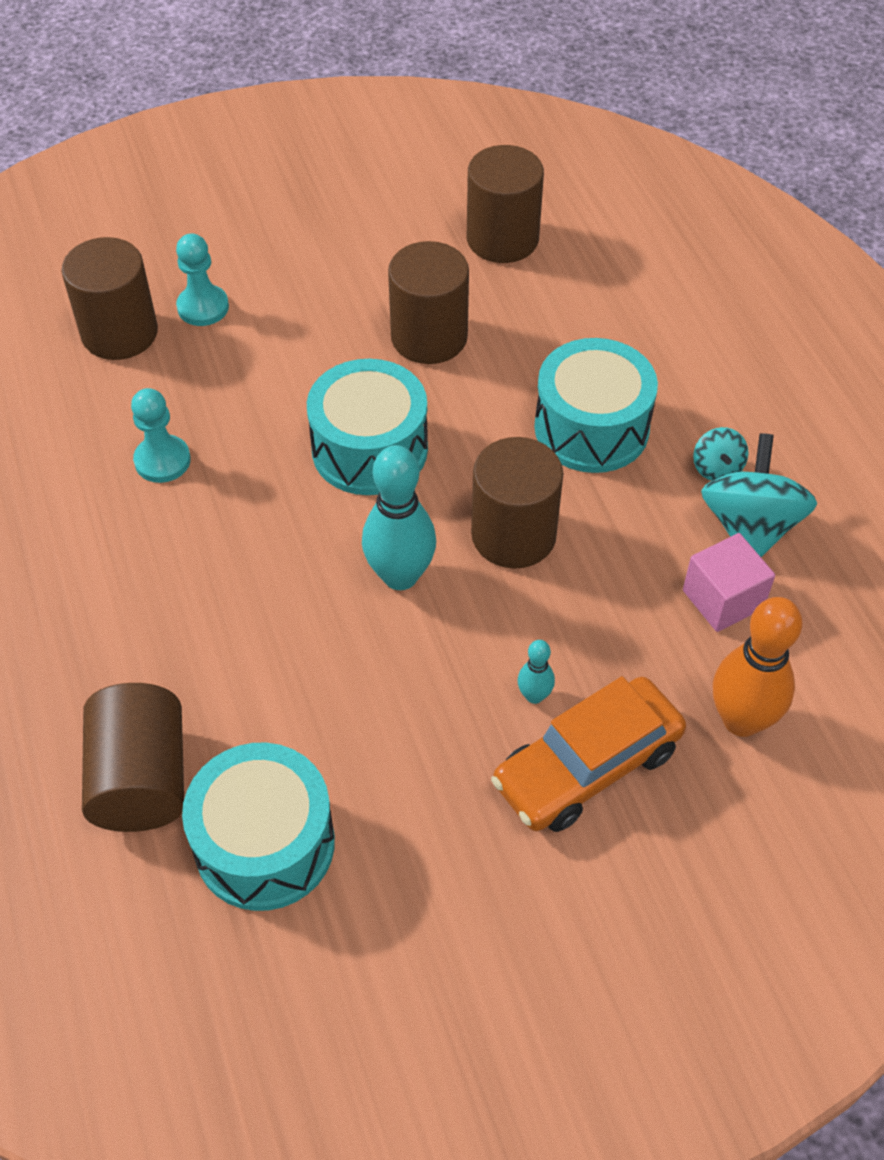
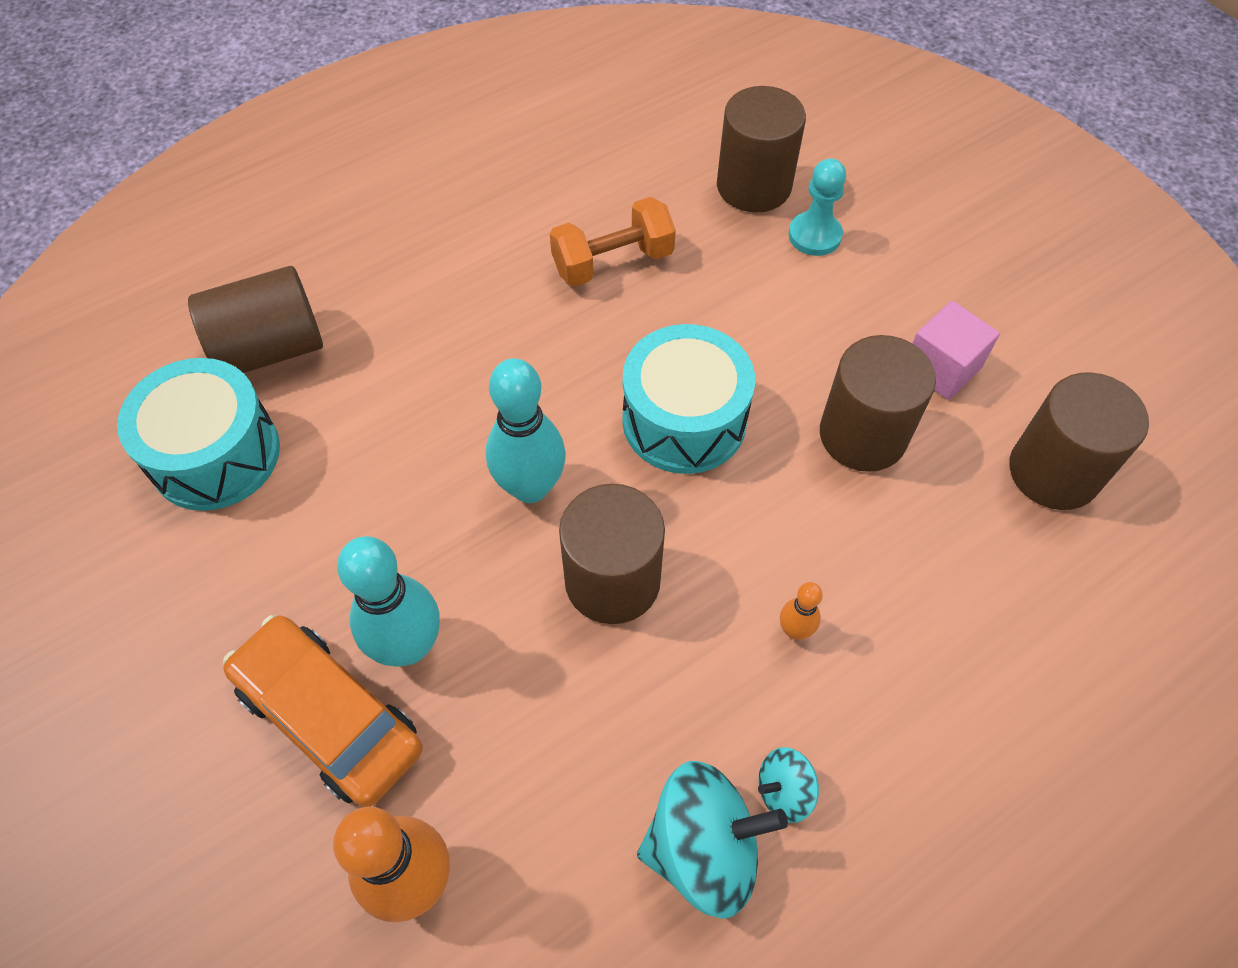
camera: 75 degrees right, 5 degrees up
(162, 461) = (612, 262): turquoise pawn -> orange dumbbell
(534, 696) = (408, 646): turquoise bowling pin -> turquoise bowling pin, size x2.08
(591, 428) = (794, 630): turquoise drum -> orange bowling pin
(723, 599) = (582, 830): pink cube -> pink cube (941, 368)

